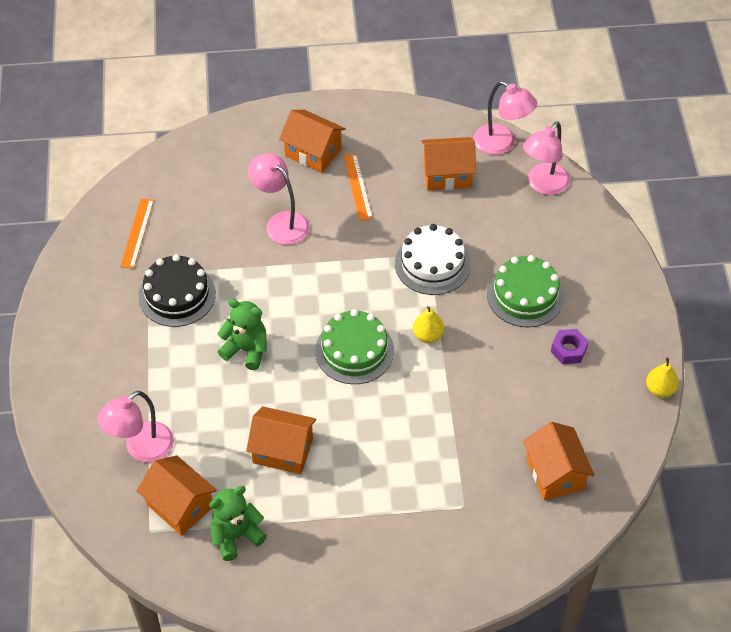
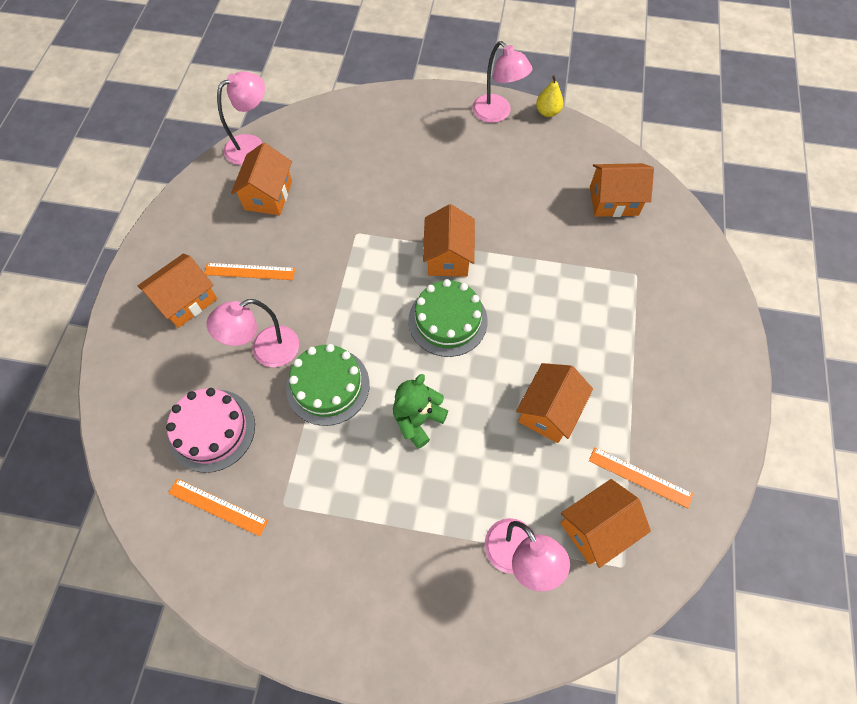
camera: 75 degrees left, 10 degrees up
(177, 295) = (323, 478): black cake -> none
(199, 208) = (212, 430): none -> pink cake
(236, 536) = (640, 477): green teddy bear -> orange ruler
(427, 335) = (448, 256): yellow pear -> orange house
(432, 264) = (368, 232): white cake -> none
(525, 295) = (427, 173): green cake -> green cake (328, 386)
(543, 185) = (312, 129): pink lamp -> pink lamp (497, 114)
(568, 350) = (493, 159): purple nut -> none

